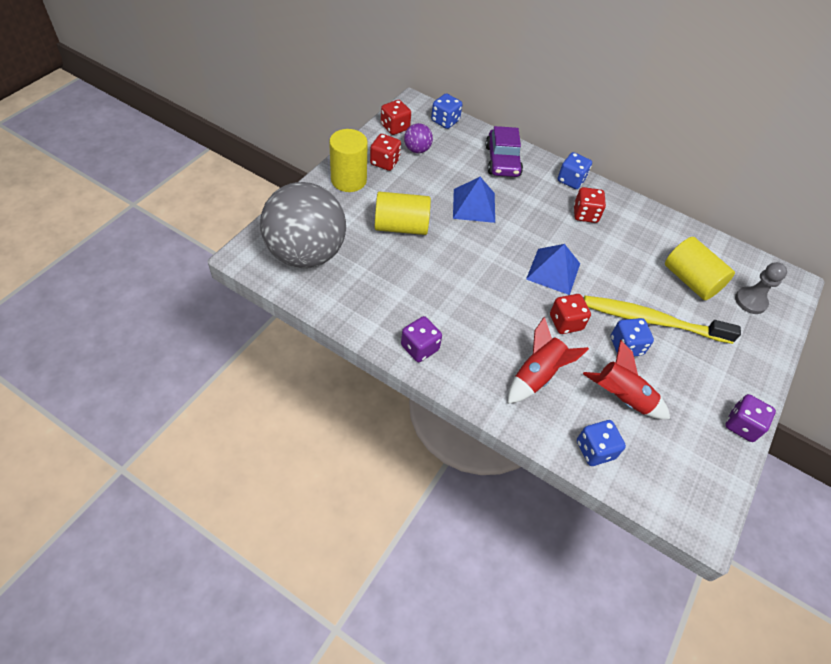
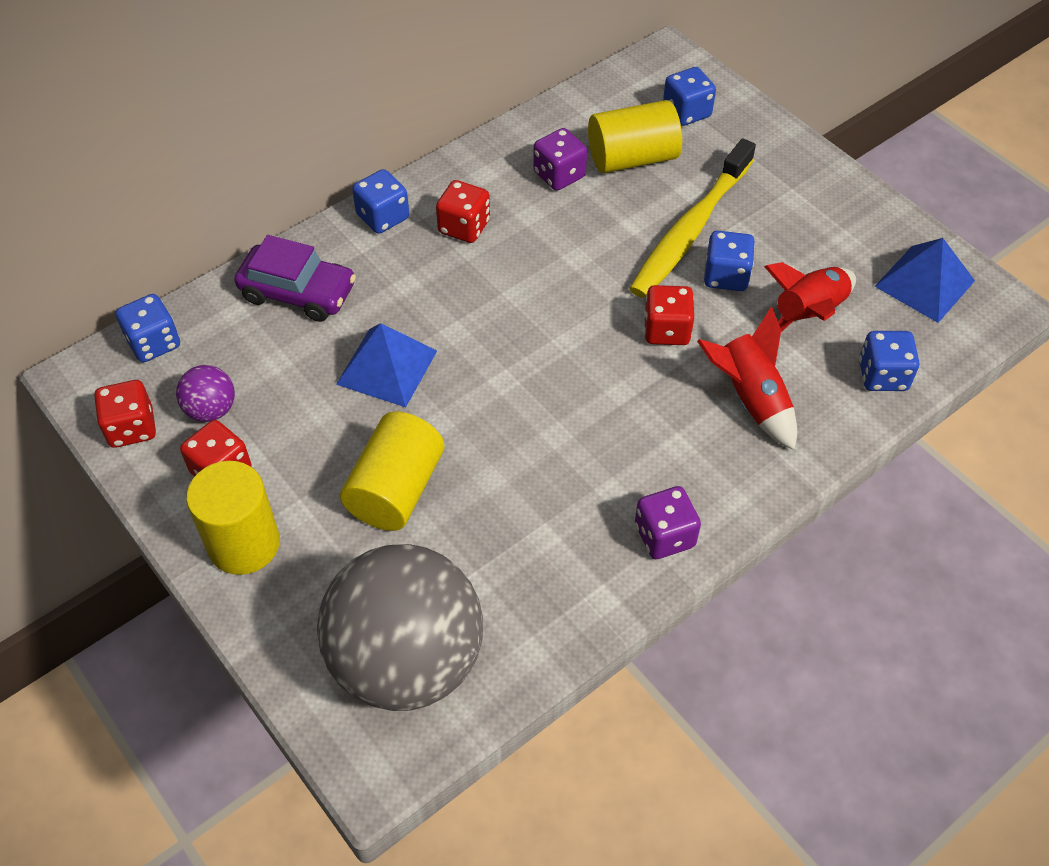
camera: 65 degrees left, 0 degrees up
(553, 271) = (565, 309): blue pyramid -> blue pyramid (924, 283)
(741, 425) = (873, 208): purple dice -> purple dice (559, 175)
(750, 301) = (686, 112): grey pawn -> blue dice

